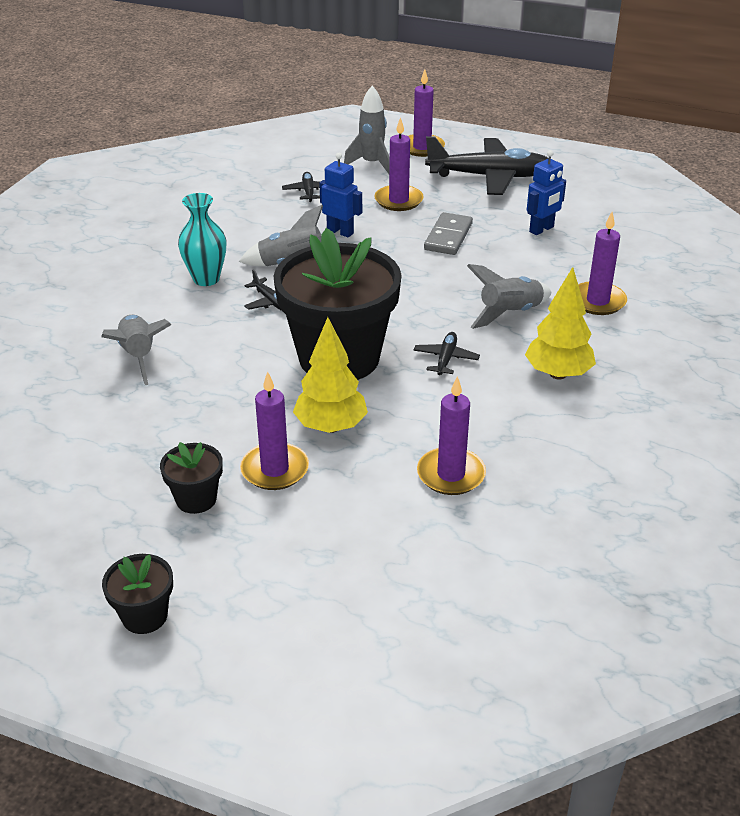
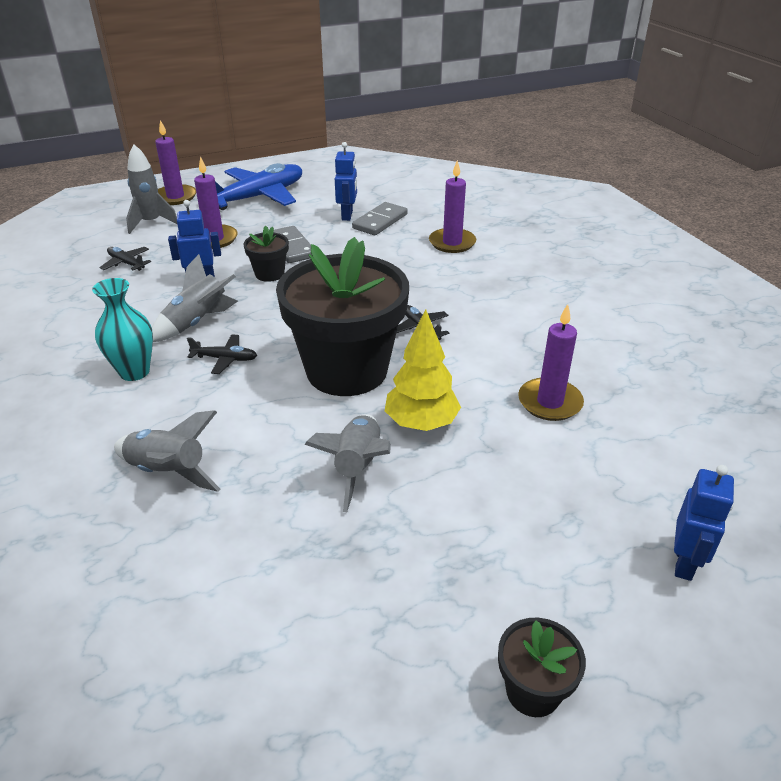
camera: 45 degrees left, 0 degrees up
(196, 499) = (412, 554): black flower pot -> black flower pot (269, 274)
(275, 469) = (433, 484): purple candle -> none
(355, 637) = (685, 563): none -> blue robot
(490, 177) = (258, 197): black plane -> blue plane
(509, 314) = (413, 277): grey rocket -> grey rocket (357, 467)
(557, 374) = (502, 298): yellow tree -> none
(562, 249) = (380, 221): none -> grey domino

